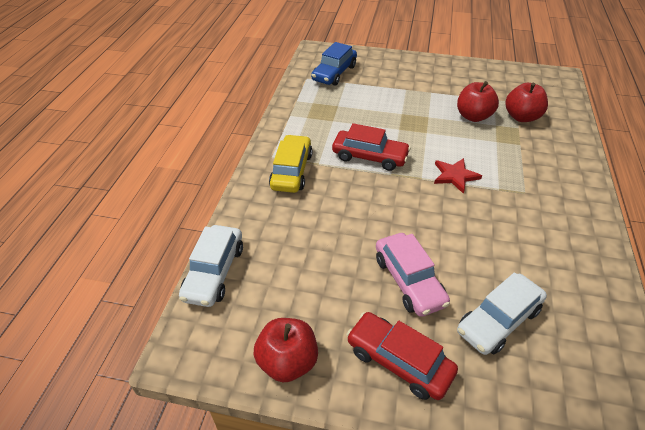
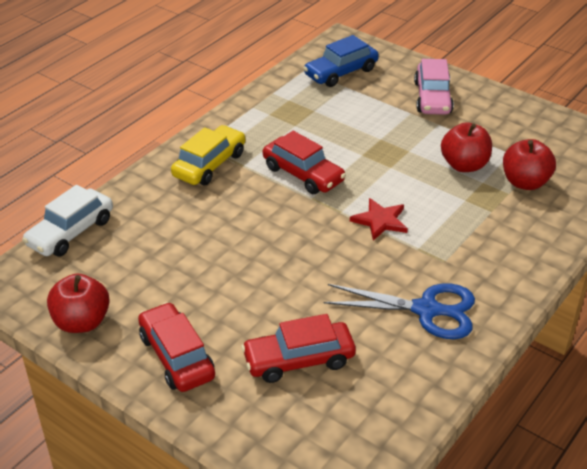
camera: 25 degrees right, 5 degrees down
(409, 281) = (242, 299): pink car -> pink car (432, 98)
(498, 320) = (299, 360): white car -> red car
(549, 237) = (427, 310): none -> blue scissors

